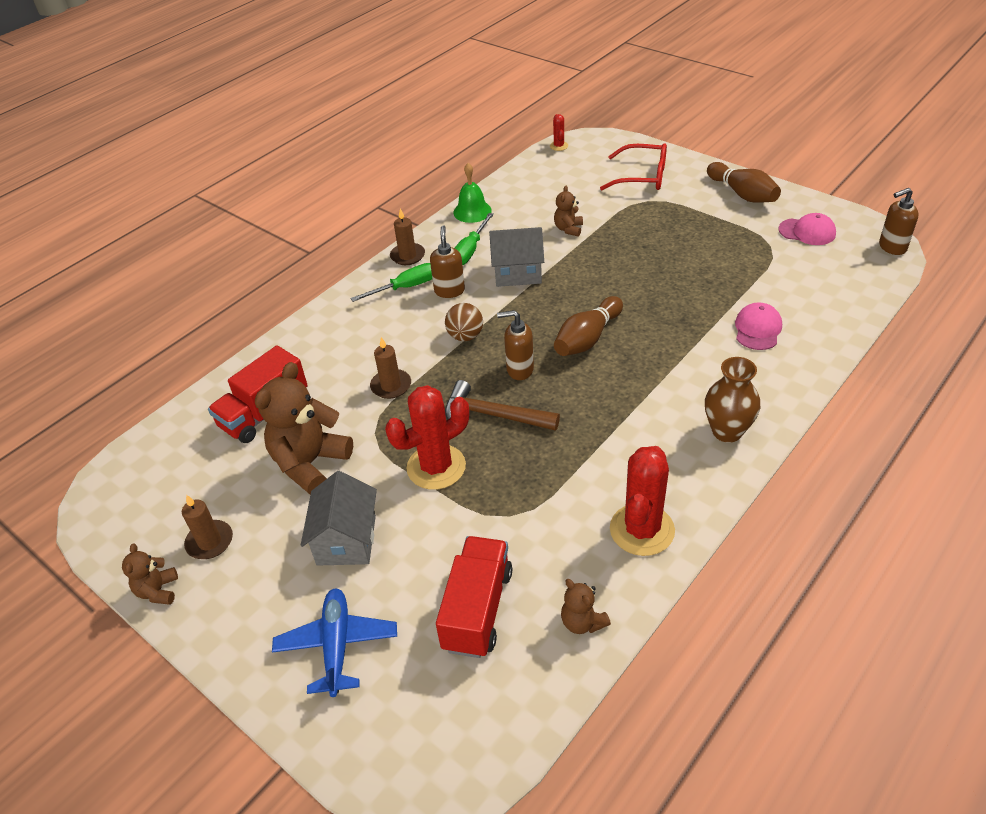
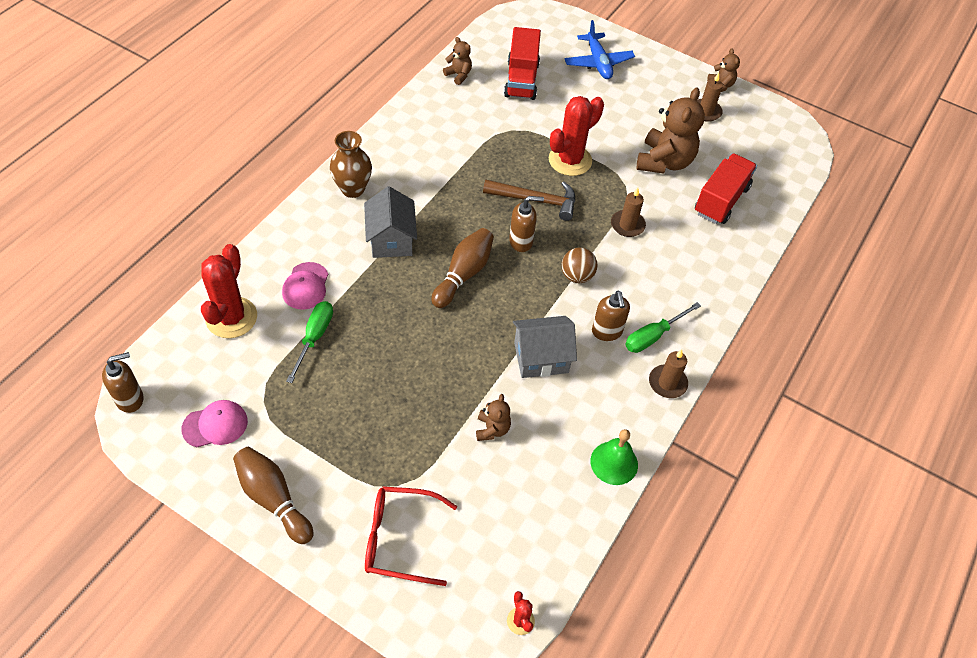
camera: 165 degrees right, 10 degrees up
(346, 540) = (616, 114): grey house -> grey house (391, 239)
(470, 251) = (600, 391): green screwdriver -> green screwdriver (314, 338)
(642, 530) = (421, 122): red cactus -> red cactus (231, 318)
(807, 232) = (215, 425): pink cap -> pink cap turned 150 degrees clockwise

